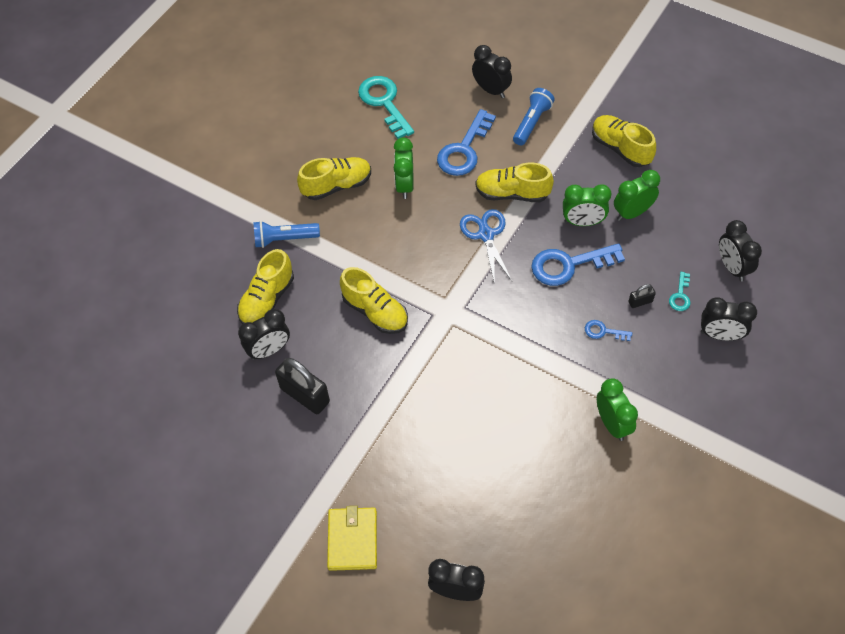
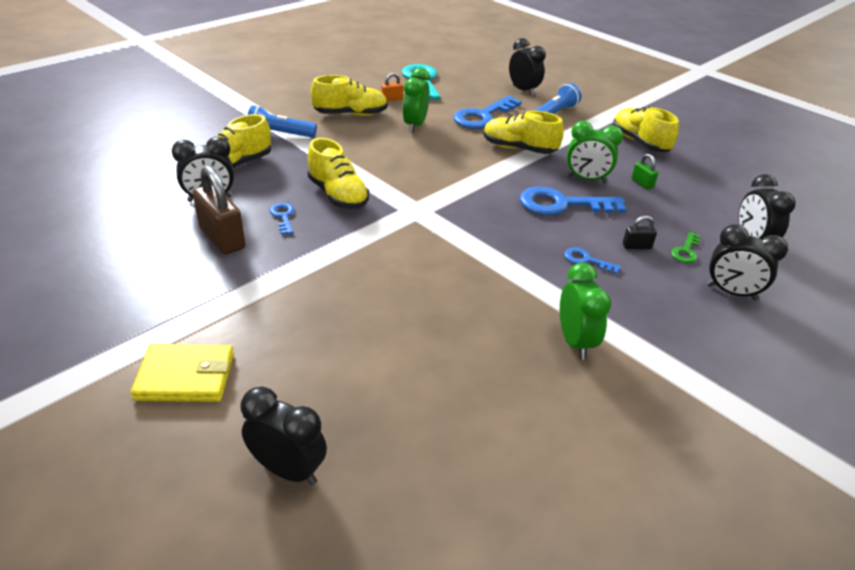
camera: 10 degrees right, 20 degrees down
(305, 395) = (222, 238): black padlock -> brown padlock
(341, 354) = (283, 217): none -> blue key
(352, 540) = (186, 376): yellow wallet -> yellow wallet turned 75 degrees clockwise
(366, 146) = (392, 99): none -> orange padlock
(486, 235) = (480, 168): blue scissors -> none
(632, 213) = (642, 183): green clock -> green padlock
(680, 295) = (686, 251): turquoise key -> green key

